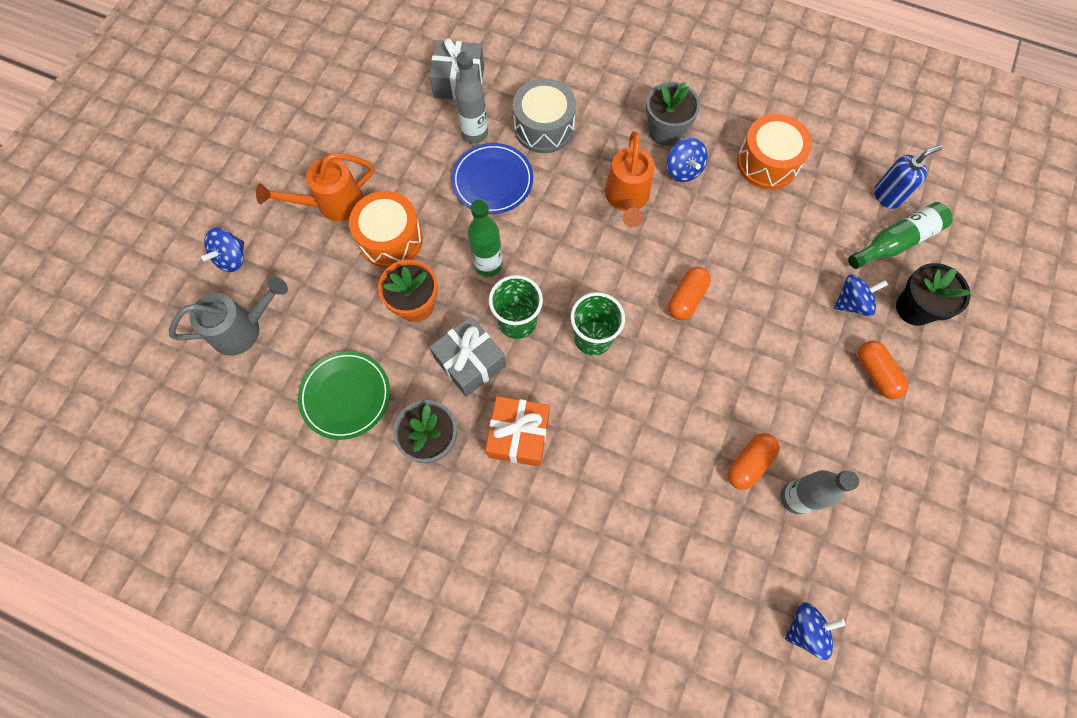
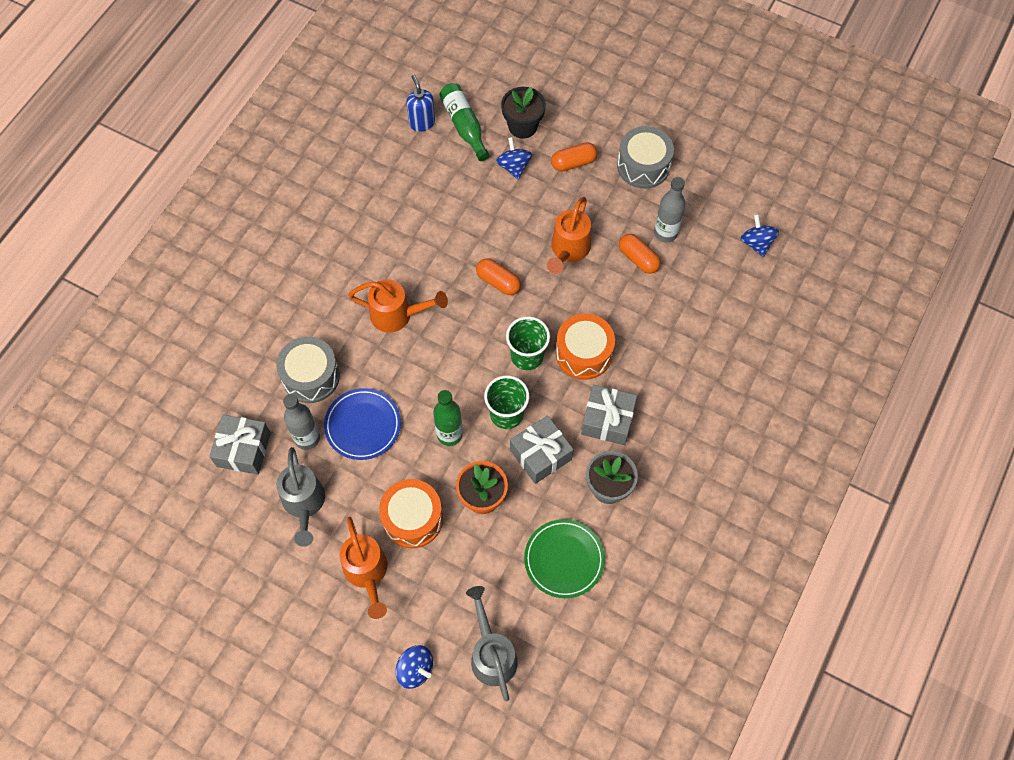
camera: 85 degrees left, 5 degrees down
(404, 140) = (304, 503): none -> grey watering can
(518, 435) = (607, 420): orange gift -> grey gift
(665, 131) = (332, 276): grey flower pot -> none
(683, 170) = (375, 267): blue spinning top -> none
(745, 375) = (568, 250): none -> orange watering can
(767, 162) = (377, 202): orange drum -> orange drum (583, 353)
(894, 464) = (643, 166): none -> grey drum

